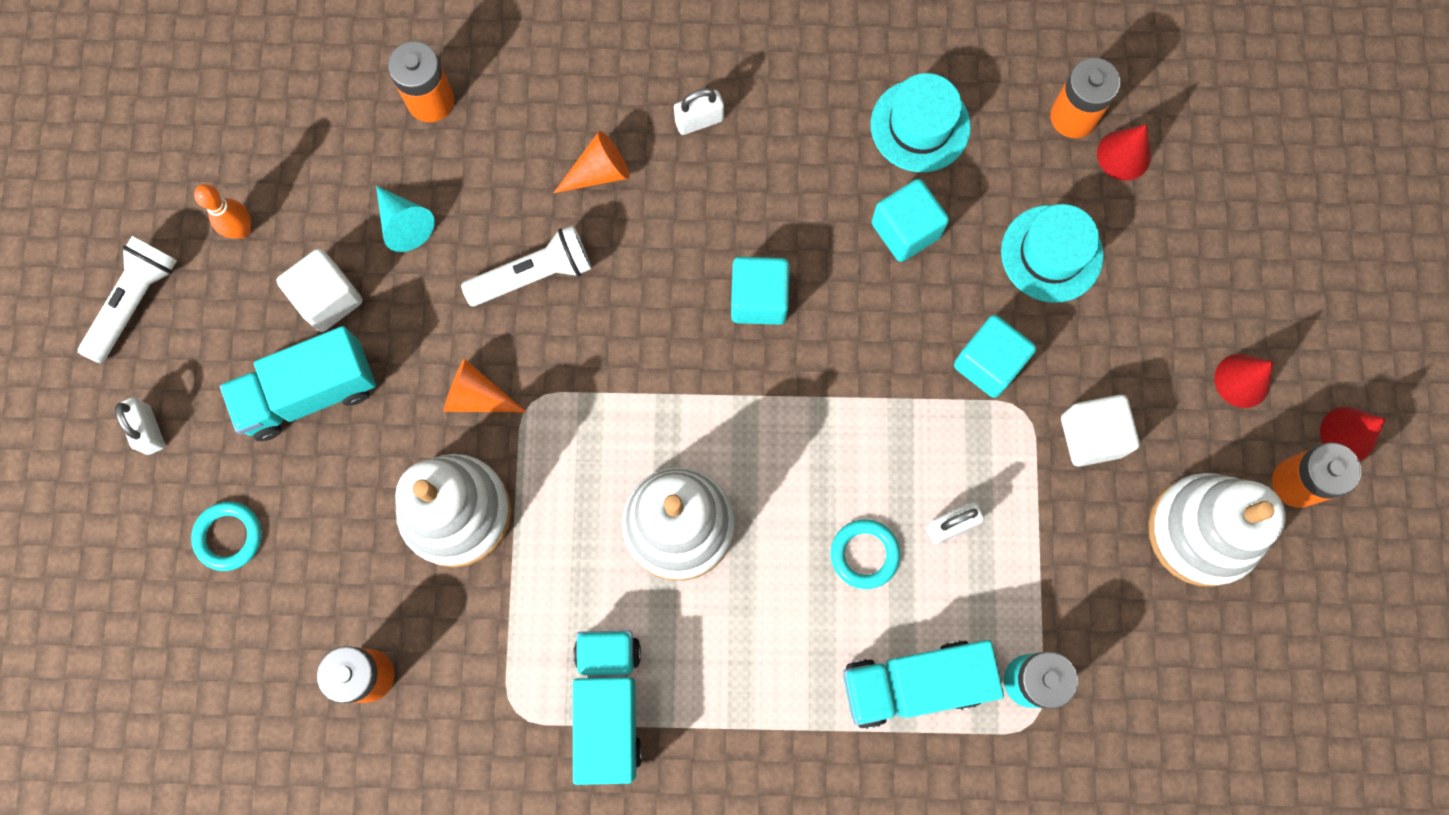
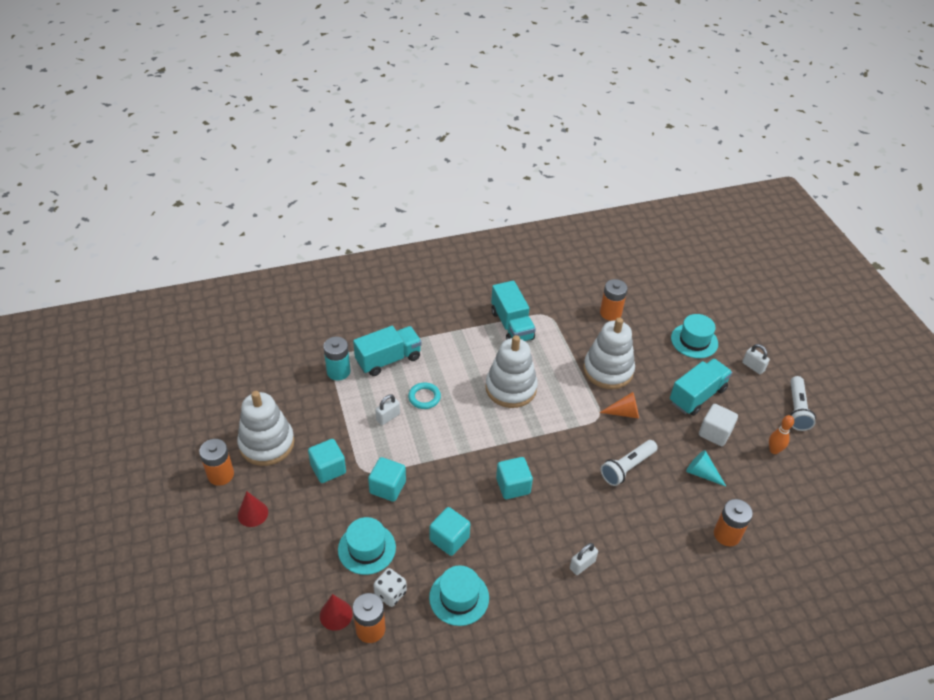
camera: 160 degrees right, 30 degrees down
(229, 536) = (694, 341): turquoise ring -> turquoise hat
(599, 172) = (621, 523): orange cone -> none
(1029, 164) = (390, 593): none -> white dice
(1091, 436) = (328, 469): white cube -> turquoise cube
(1348, 434) = (194, 503): red cone -> none

